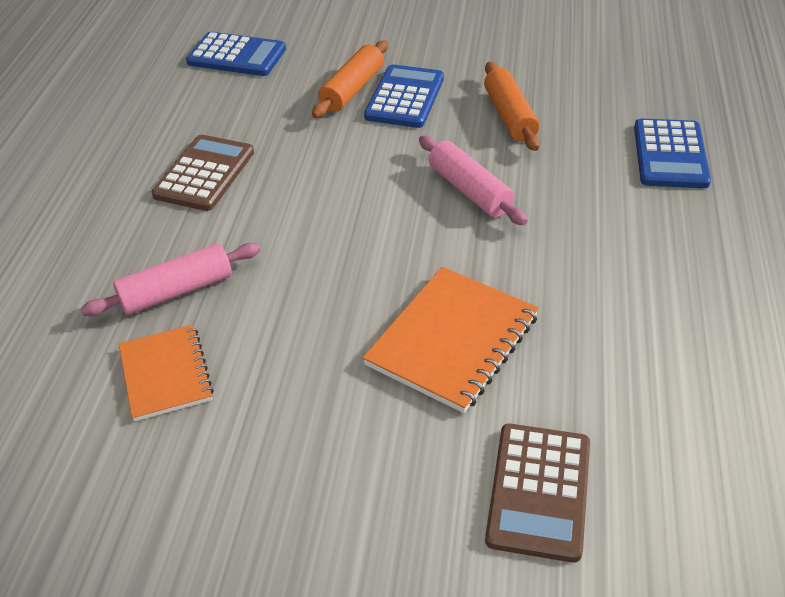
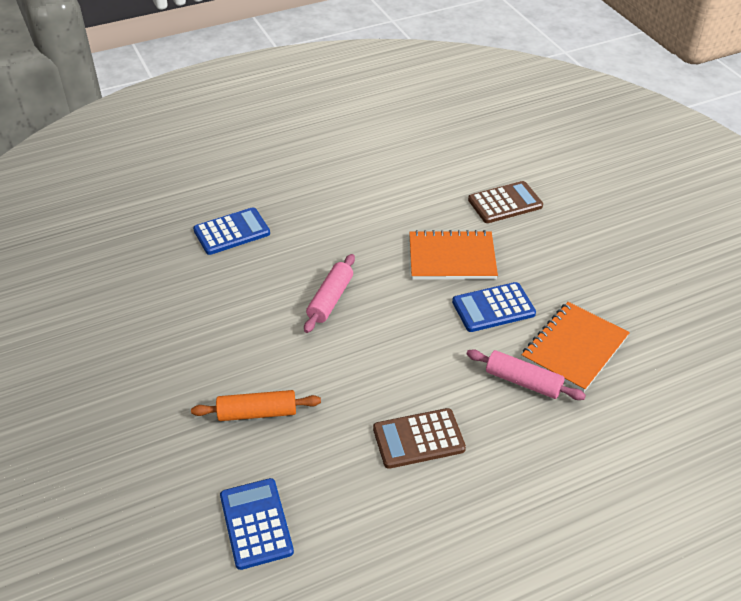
camera: 125 degrees left, 0 degrees up
(165, 374) = (574, 348): orange notebook -> orange notebook, size x1.53
(405, 97) = (248, 377): blue calculator -> blue calculator (493, 308)
(509, 116) = (236, 313): orange rolling pin -> none

